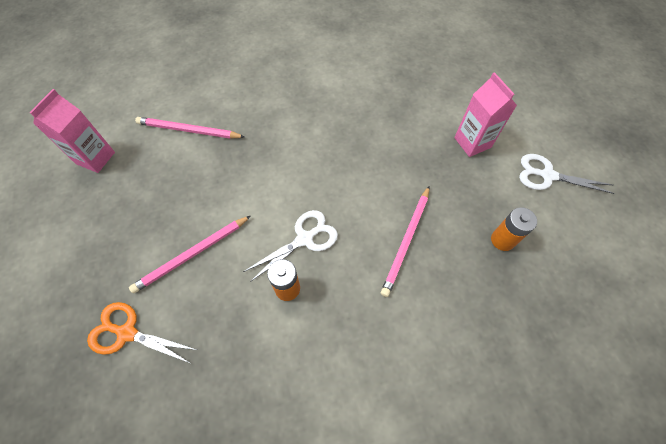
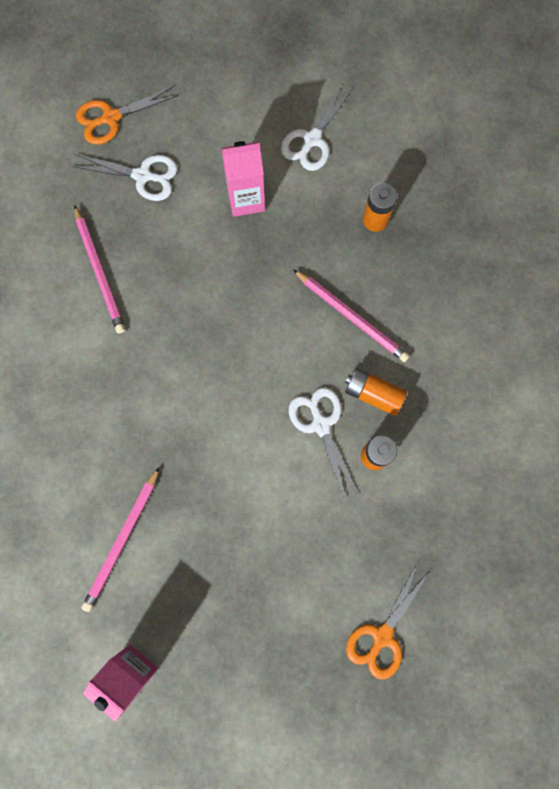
camera: 75 degrees left, 15 degrees up
(192, 255) = (308, 556): pink pencil -> pink pencil (100, 272)
(343, 275) = (373, 394): none -> orange battery
(458, 78) = (143, 176): none -> white scissors
(490, 52) = (111, 118): none -> orange scissors

